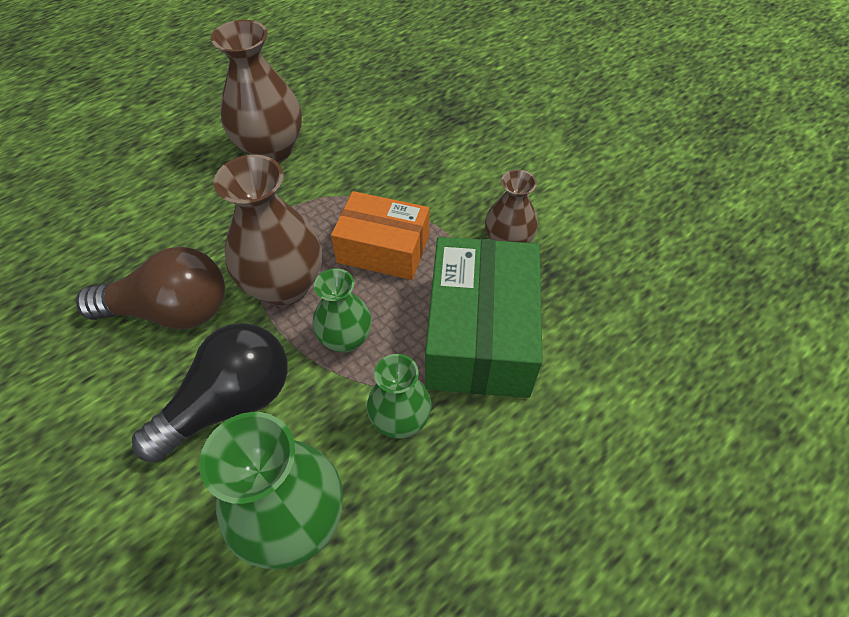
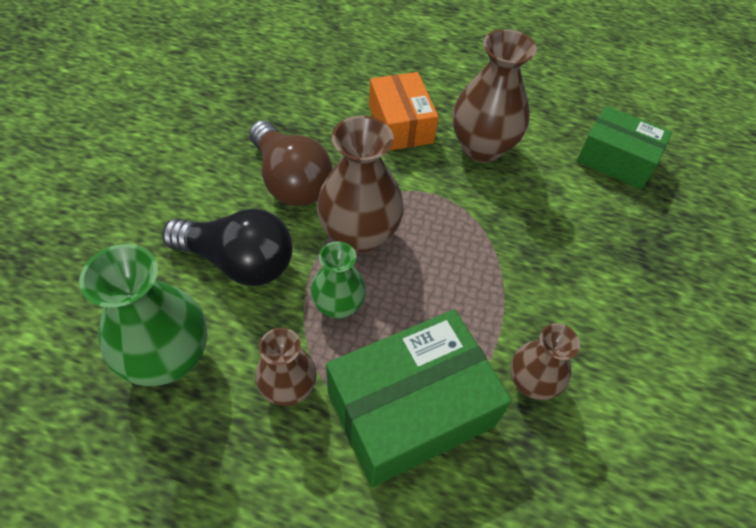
camera: 55 degrees right, 0 degrees up
(358, 80) = (616, 159): none -> green box
(383, 249) = (445, 283): orange box -> orange box (400, 124)
(400, 420) = (288, 387): green vase -> brown vase

